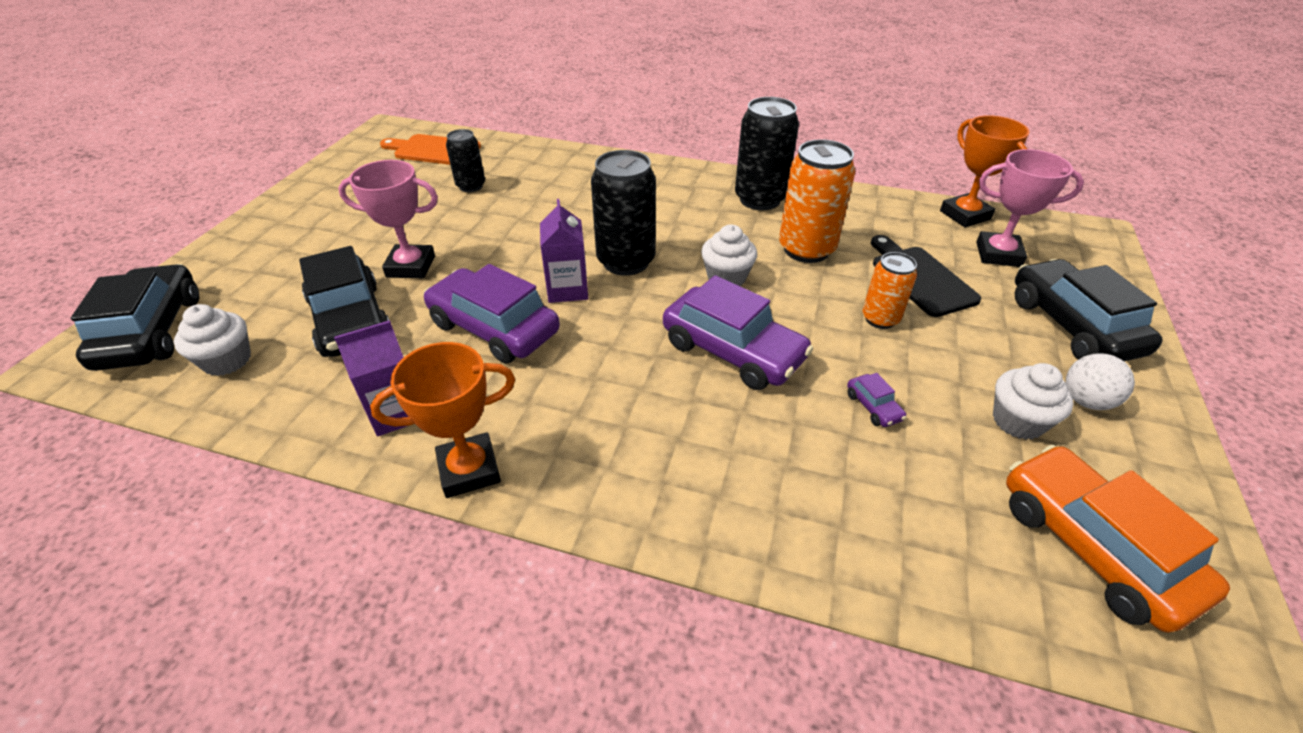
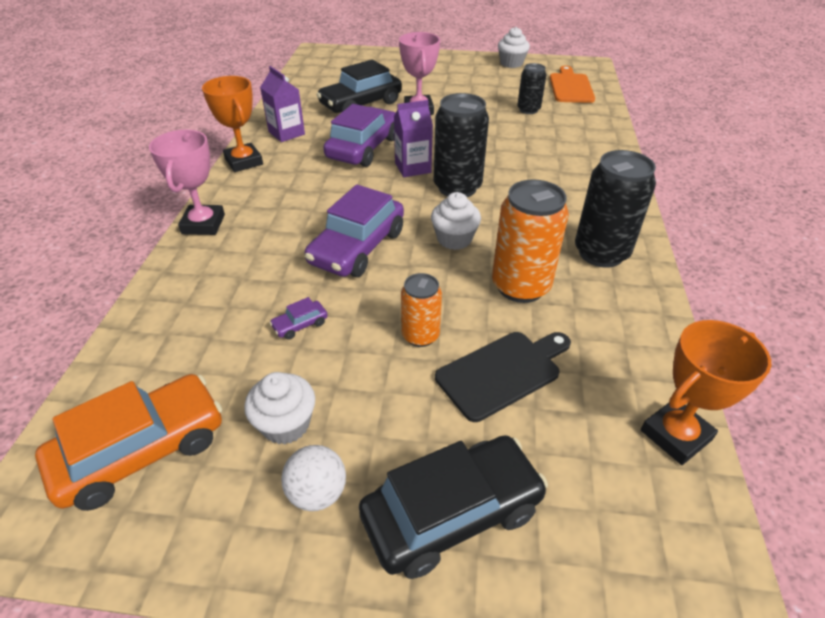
camera: 80 degrees right, 0 degrees up
(151, 331) = (341, 60): black car -> none
(227, 360) = (322, 82): white cupcake -> white cupcake (511, 63)
(998, 254) = (588, 459): pink trophy -> pink trophy (203, 224)

